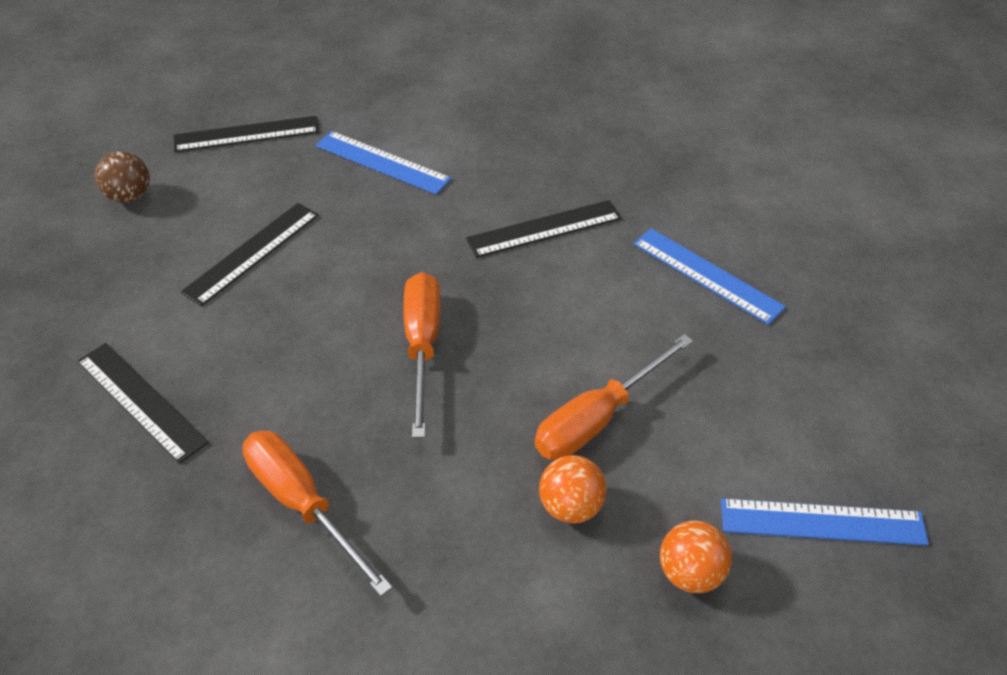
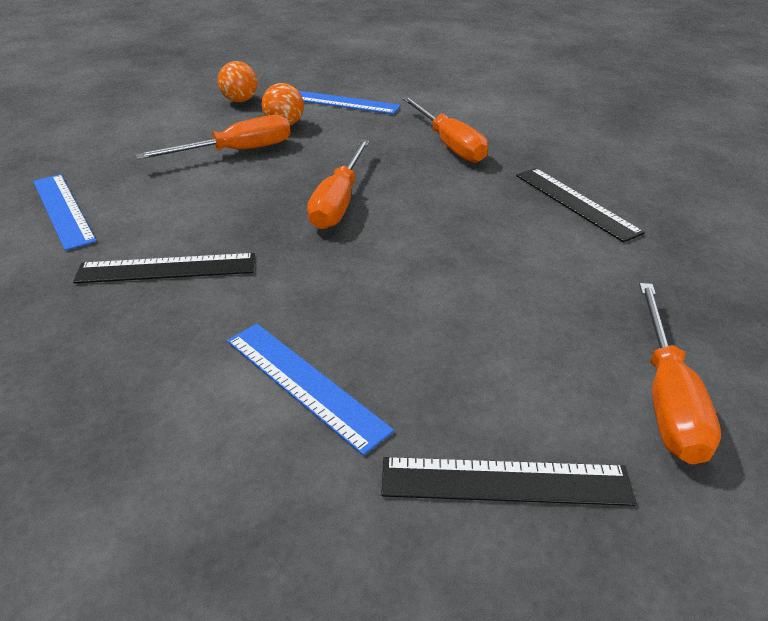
camera: 165 degrees left, 10 degrees down
(130, 196) = (667, 397): brown ball -> orange screwdriver
(252, 253) = (488, 297): black ruler -> none
(822, 522) = (152, 104): blue ruler -> blue ruler (342, 102)

